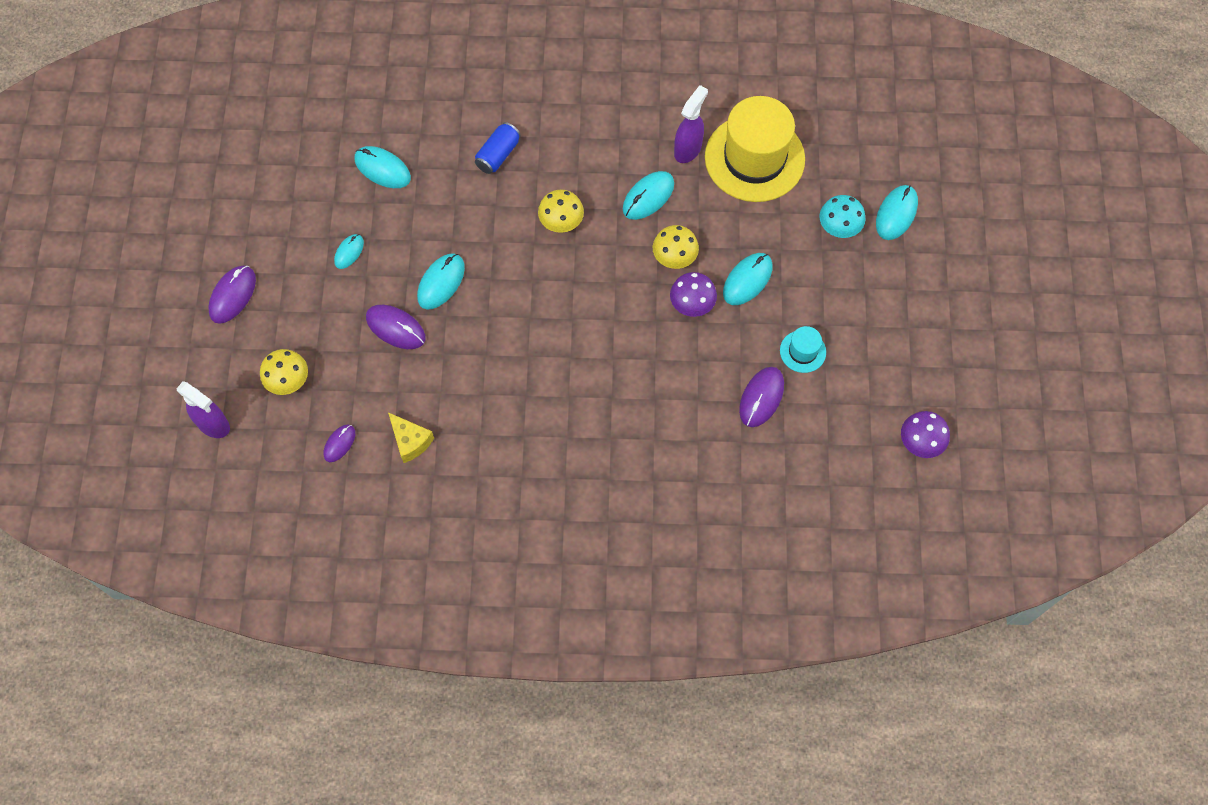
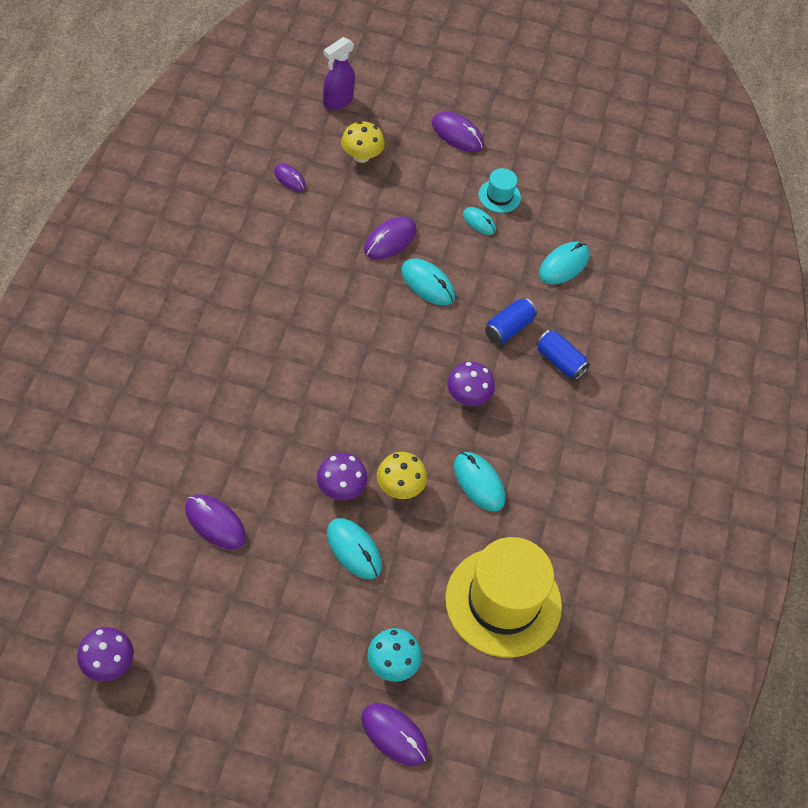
camera: 95 degrees right, 10 degrees down
(410, 441) = (274, 227): yellow cheese -> none
(473, 203) = (508, 328): none -> blue can
(561, 222) = (467, 397): yellow mushroom -> purple mushroom
(688, 149) = (529, 537): purple spray bottle -> none
(802, 351) = (253, 579): turquoise hat -> turquoise hat (499, 196)
(896, 214) = (394, 735): turquoise mouse -> purple mouse

